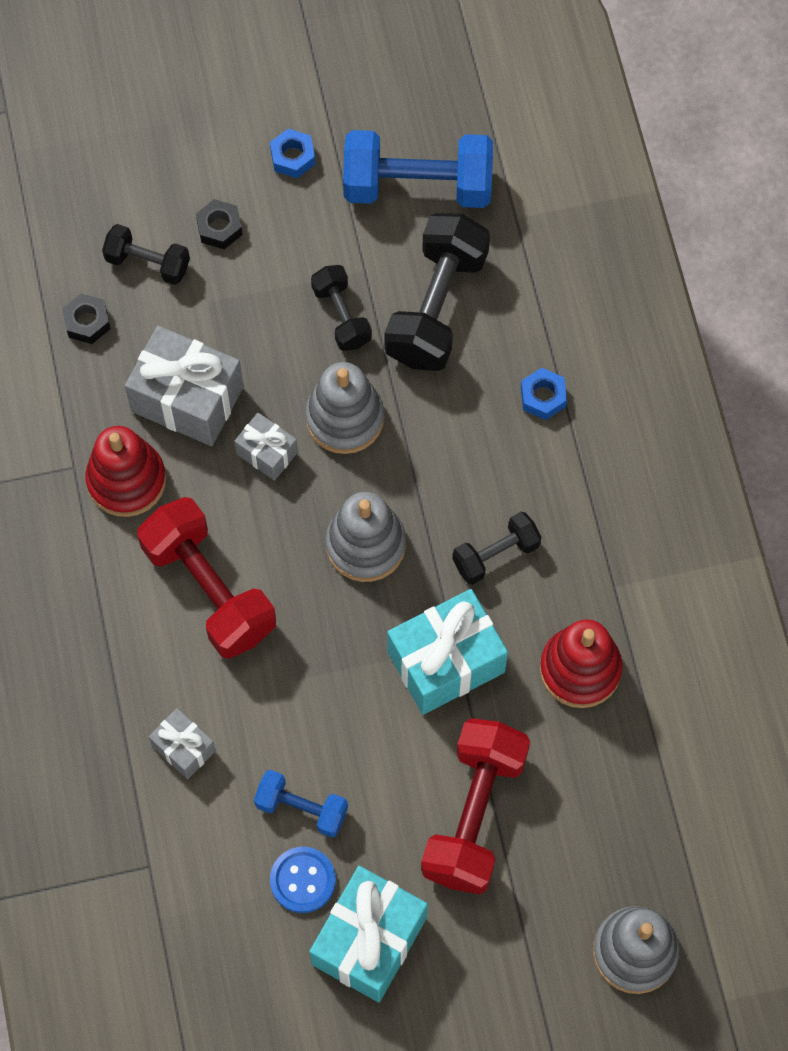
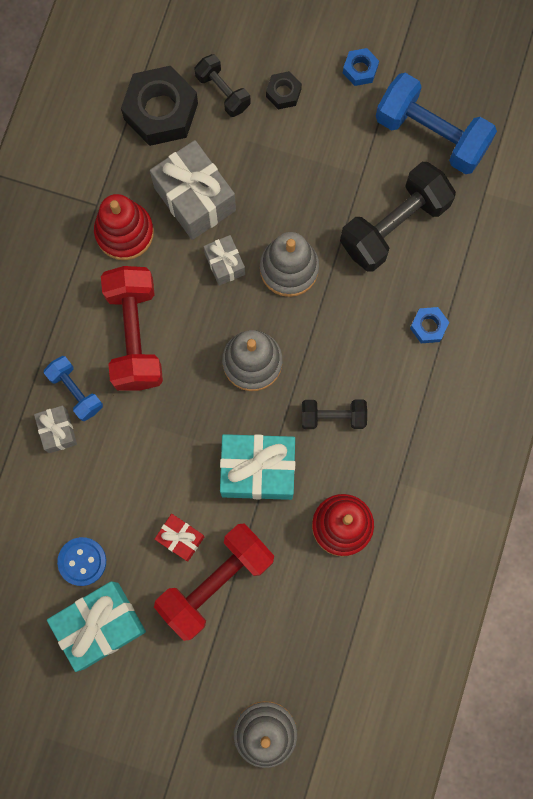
camera: 30 degrees right, 10 degrees up
(87, 322) = (161, 111): black nut -> black nut, size x2.08
(301, 808) = (109, 514): blue dumbbell -> blue dumbbell (75, 391)
(341, 316) = (328, 197): black dumbbell -> none
(403, 788) = (180, 538): none -> red gift

